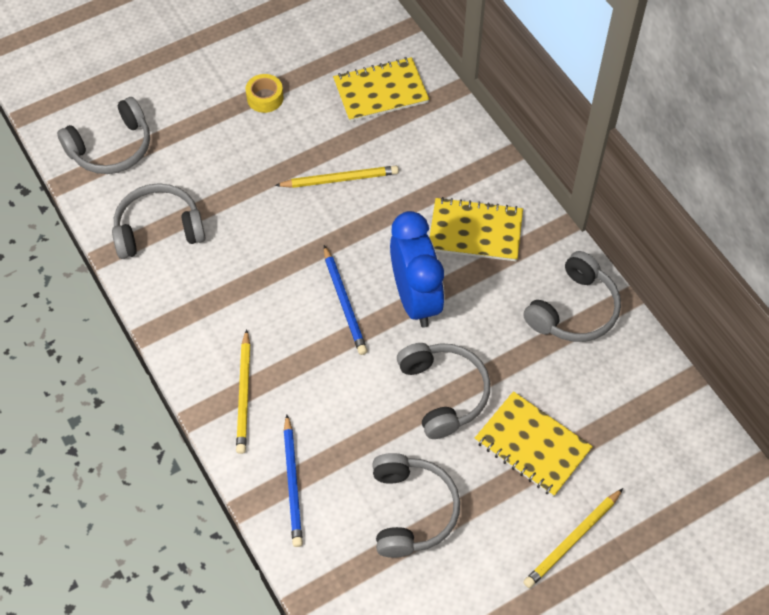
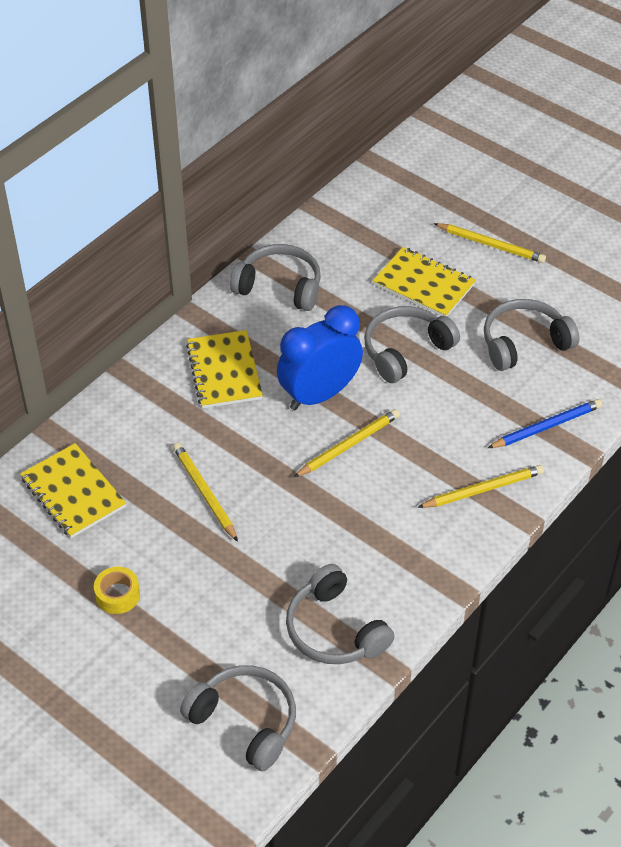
camera: 110 degrees left, 10 degrees down
(344, 302) = (348, 445): blue pencil -> yellow pencil
(532, 445) = (424, 284): yellow notebook -> yellow notebook turned 75 degrees counterclockwise

